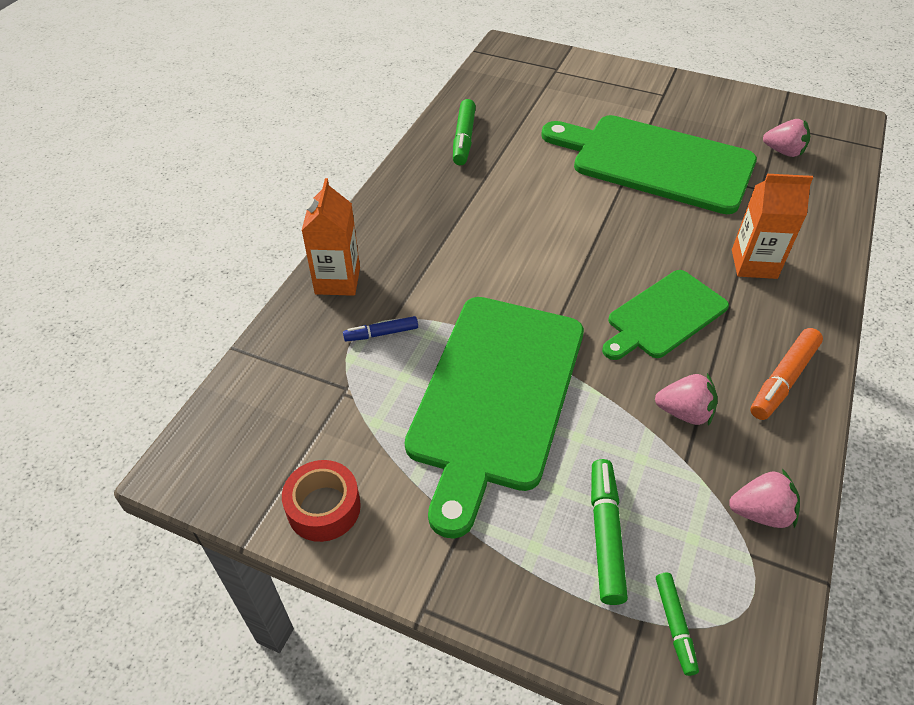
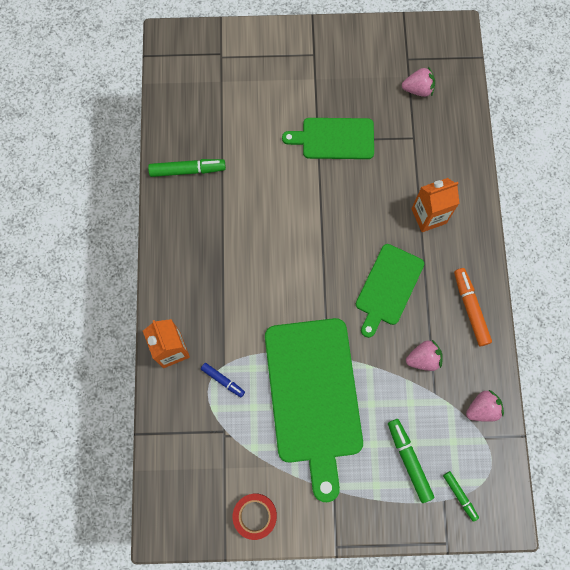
camera: 25 degrees left, 25 degrees up
(381, 333) = (223, 380): blue marker -> blue marker turned 105 degrees counterclockwise
(463, 139) = (187, 170): green marker -> green marker turned 75 degrees counterclockwise
(655, 162) = (334, 138): green cutting board -> green cutting board, size x0.57
(783, 380) = (470, 308): orange marker -> orange marker turned 150 degrees clockwise

